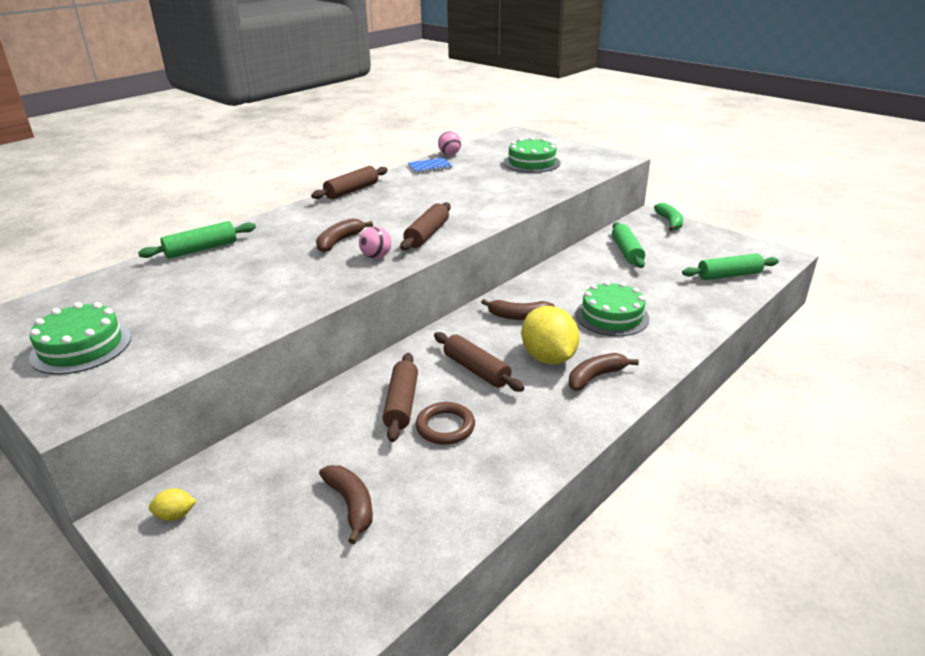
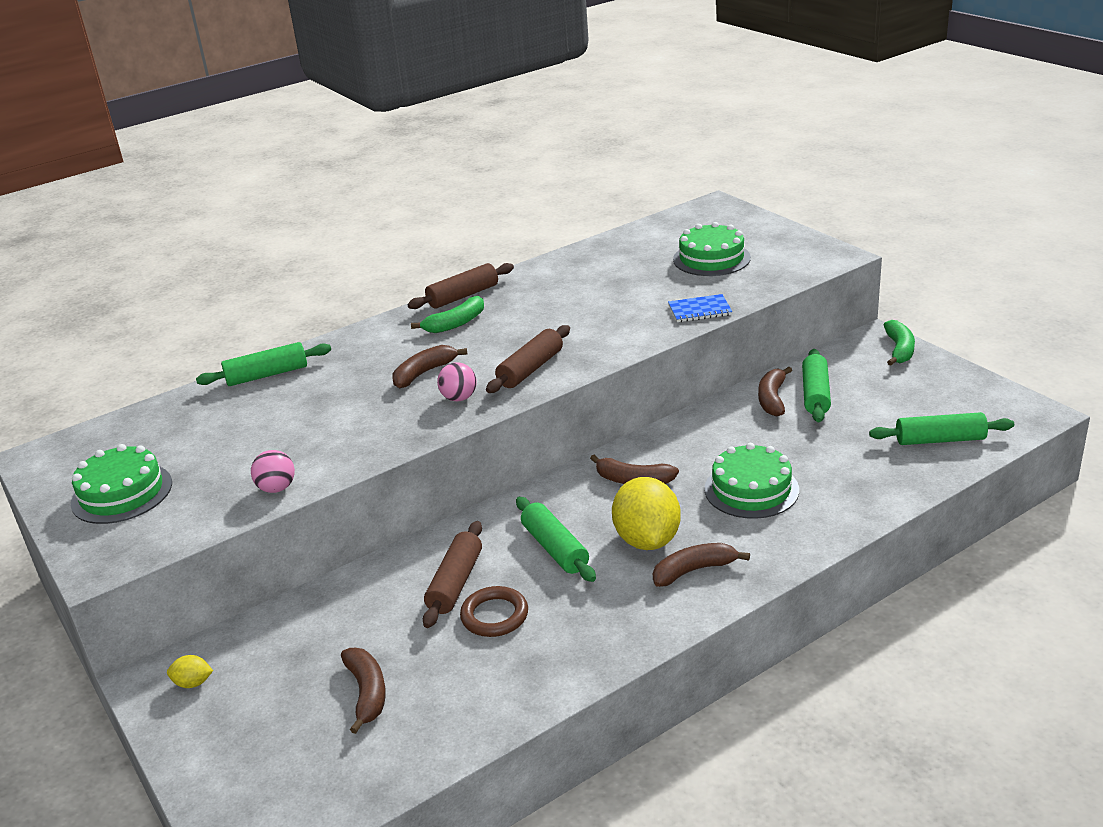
camera: 15 degrees right, 0 degrees up
(353, 208) = (455, 324): none -> green banana
(430, 167) = (574, 261): blue notebook -> blue notebook (699, 310)
(449, 154) = (608, 240): pink ball -> pink ball (277, 488)
(476, 370) = (555, 548): brown rolling pin -> green rolling pin
(597, 256) = (772, 399): none -> brown banana

